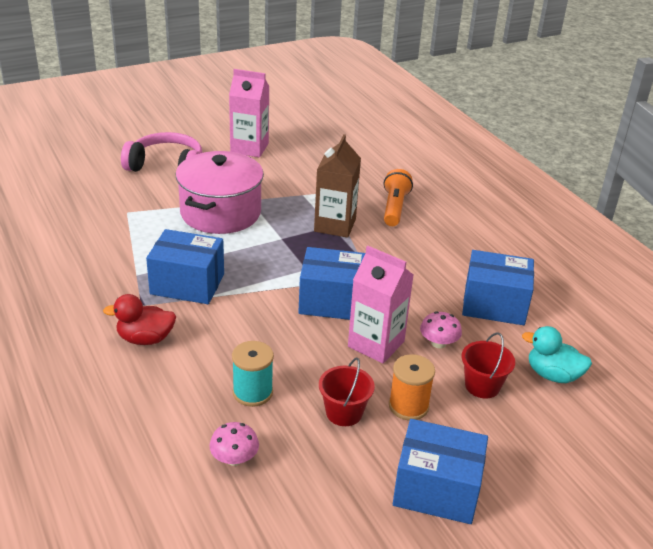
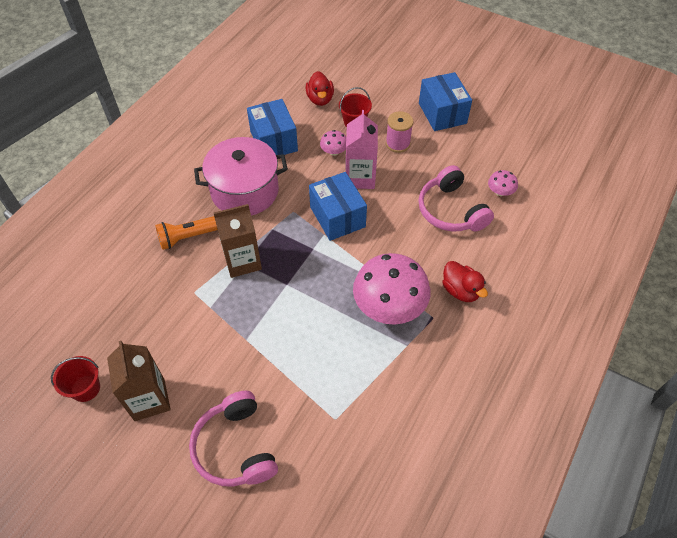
camera: 120 degrees left, 20 degrees up
(187, 284) = (389, 306): blue box -> pink mushroom
(220, 213) = (282, 347): pink pot -> pink pot (245, 191)
(249, 148) = (149, 399): pink carton -> brown carton
(252, 392) = (451, 210): turquoise spool -> pink headphones
(344, 412) = (427, 166): red bucket -> red bucket (85, 388)
(408, 406) = (398, 143): orange spool -> pink spool
(552, 375) = (320, 99): turquoise duck -> red duck

